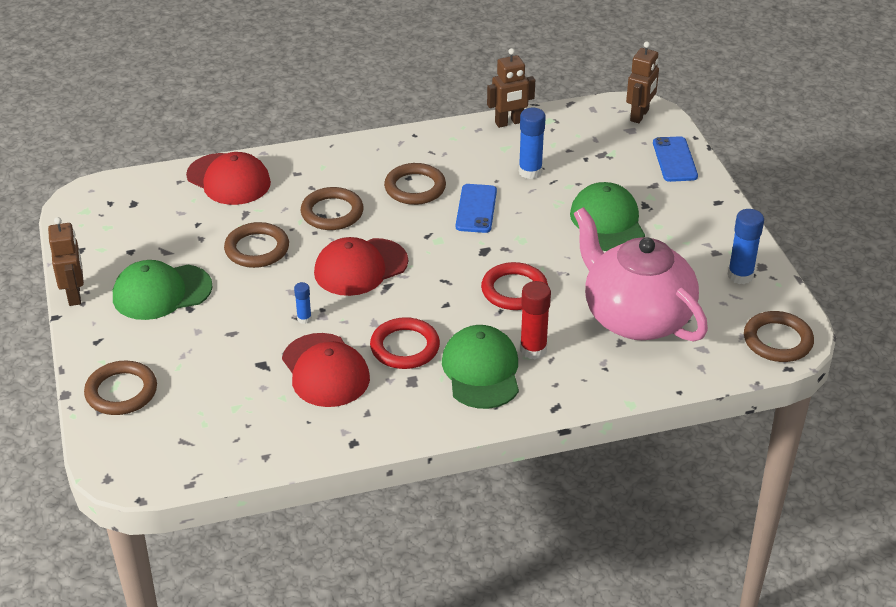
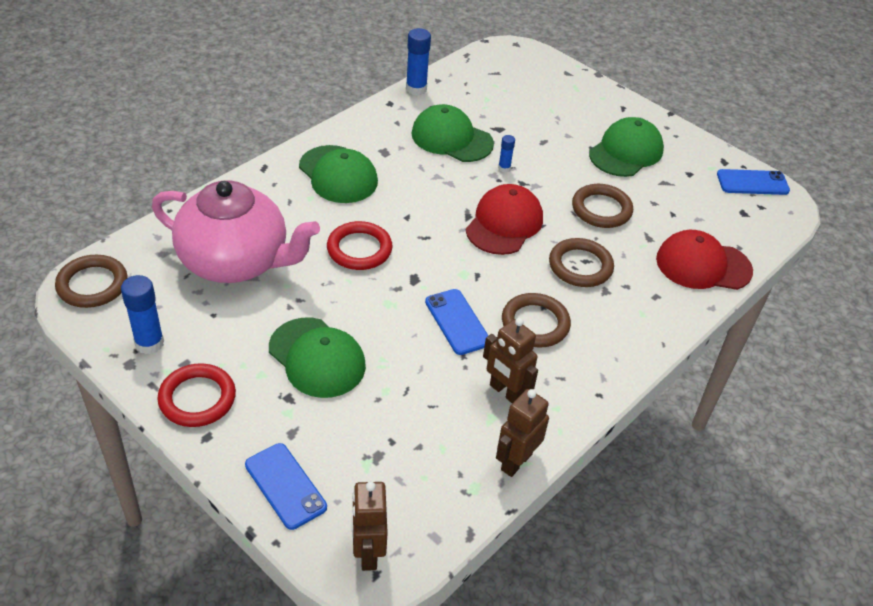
camera: 145 degrees right, 5 degrees up
(75, 295) = (679, 130): brown robot -> brown robot (505, 392)
(85, 223) = (752, 183): none -> blue phone
(121, 392) = (567, 85): brown ring -> none
(325, 371) = (451, 138): red cap -> green cap
(405, 347) = (410, 173): red ring -> red ring (197, 398)
(530, 172) = (439, 393): blue glue stick -> blue glue stick (416, 89)
(533, 350) = (308, 203): red glue stick -> none

